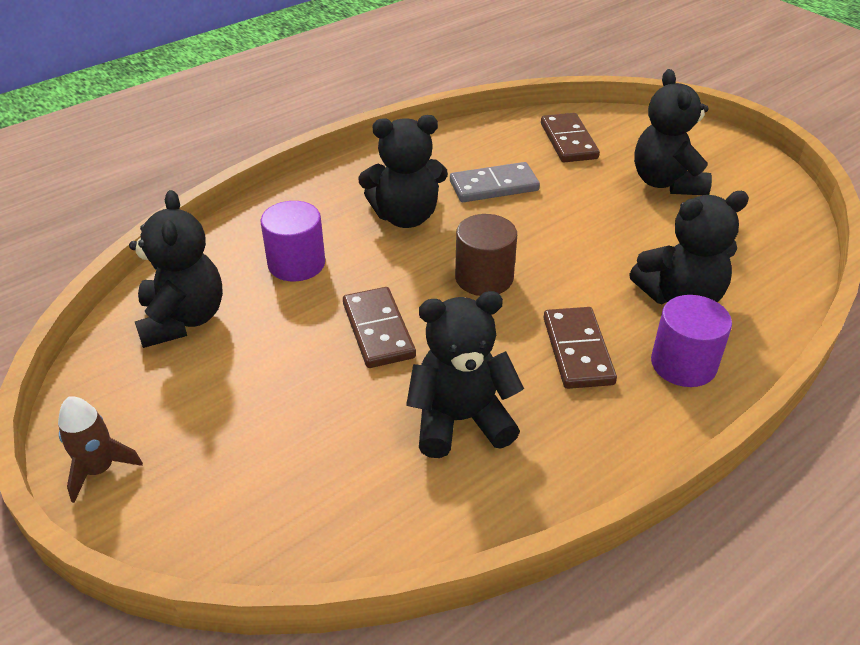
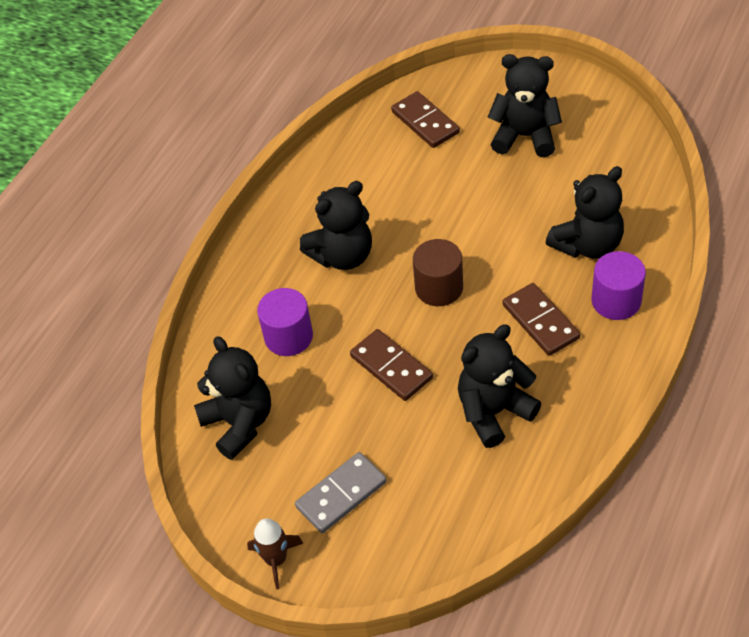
camera: 20 degrees left, 10 degrees up
(494, 186) = (393, 196): grey domino -> grey domino (341, 494)
(666, 182) = (525, 136): black teddy bear -> black teddy bear turned 135 degrees clockwise

